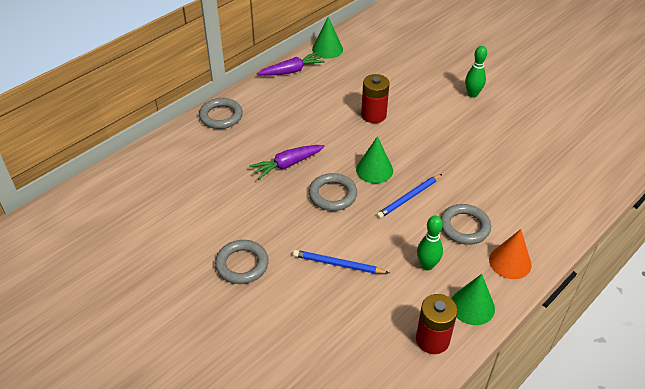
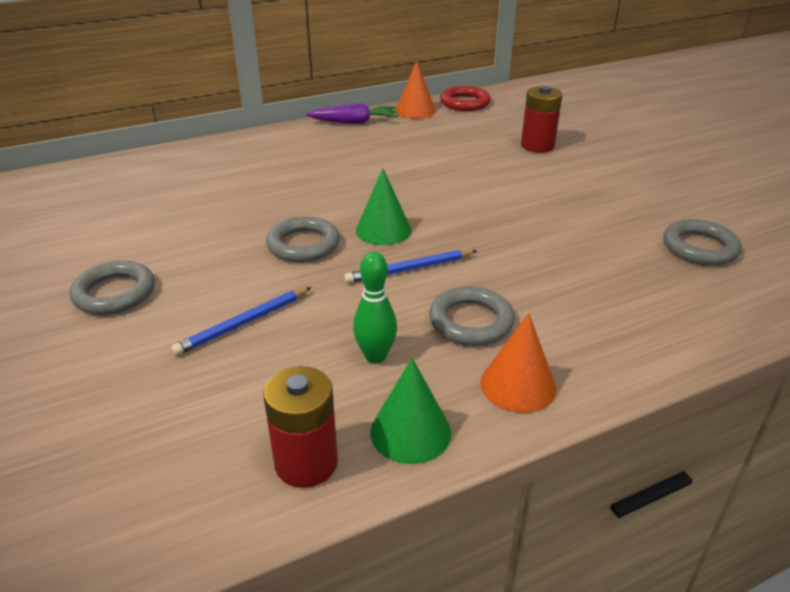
camera: 20 degrees right, 10 degrees down
(221, 116) = (234, 147): grey ring -> grey ring (699, 248)
(287, 165) = (271, 203): purple carrot -> none
(327, 49) = (415, 110): green cone -> orange cone
(338, 264) = (243, 323): blue pencil -> blue pencil turned 75 degrees counterclockwise
(357, 33) = (465, 103): none -> red ring
(373, 115) = (426, 176): red battery -> red battery (537, 146)
(472, 94) = (583, 178): green bowling pin -> none

